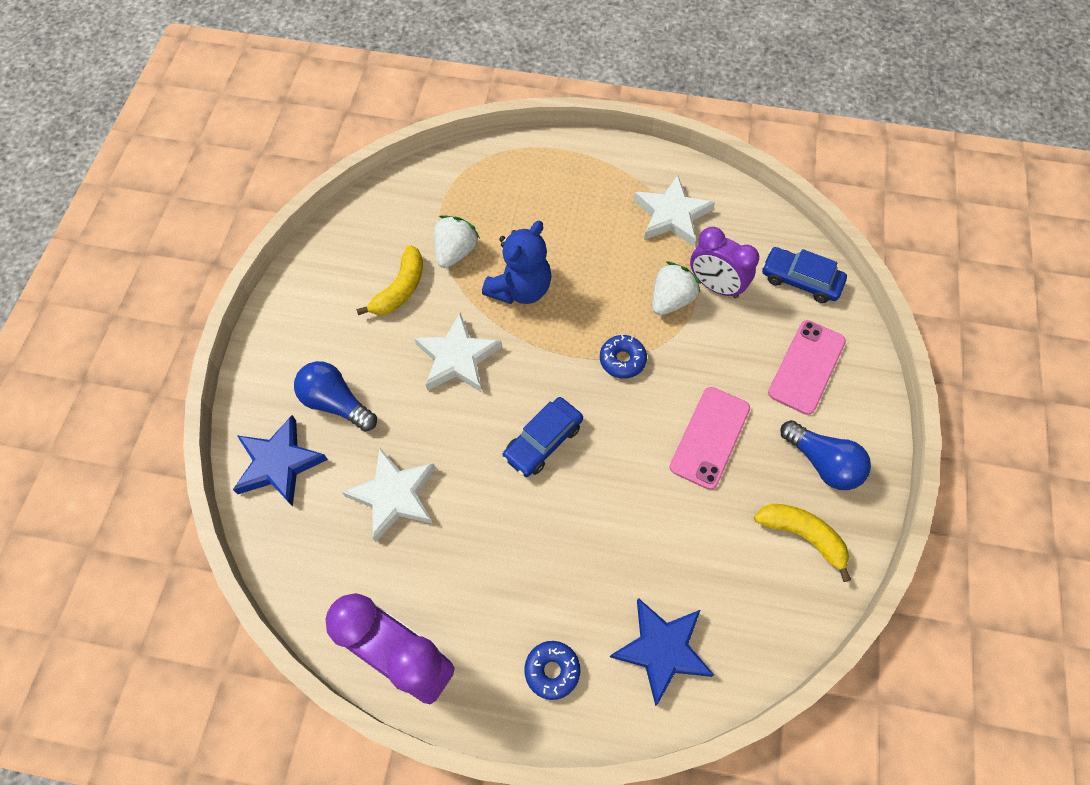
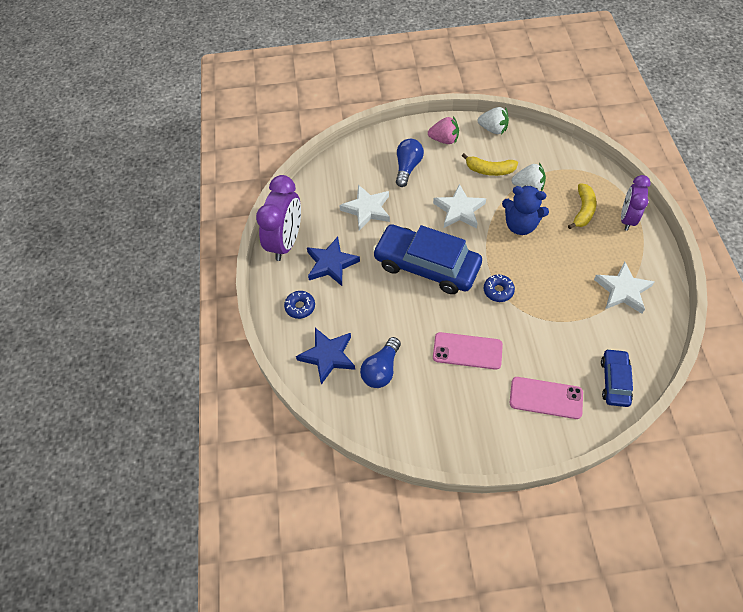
camera: 75 degrees right, 5 degrees down
(279, 463) = (365, 157): blue star -> blue star (331, 264)
(306, 329) = (444, 140): none -> pink strawberry
(543, 441) = (426, 265): blue car -> blue car, size x1.94
(671, 300) = (555, 306): white strawberry -> white strawberry (493, 129)
(715, 286) = (580, 329): purple clock -> purple clock (627, 219)
(802, 536) = (423, 417): yellow banana -> yellow banana (583, 210)
(822, 463) = (478, 421): blue light bulb -> blue light bulb (381, 369)

